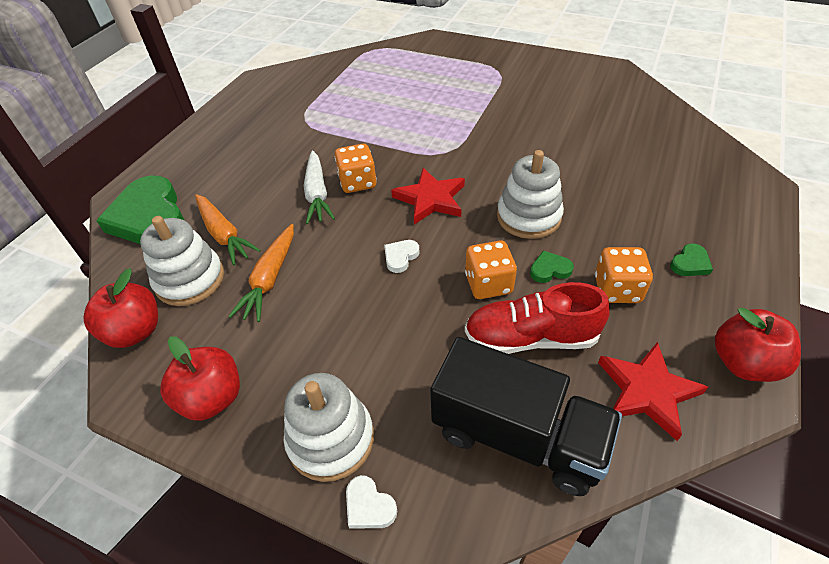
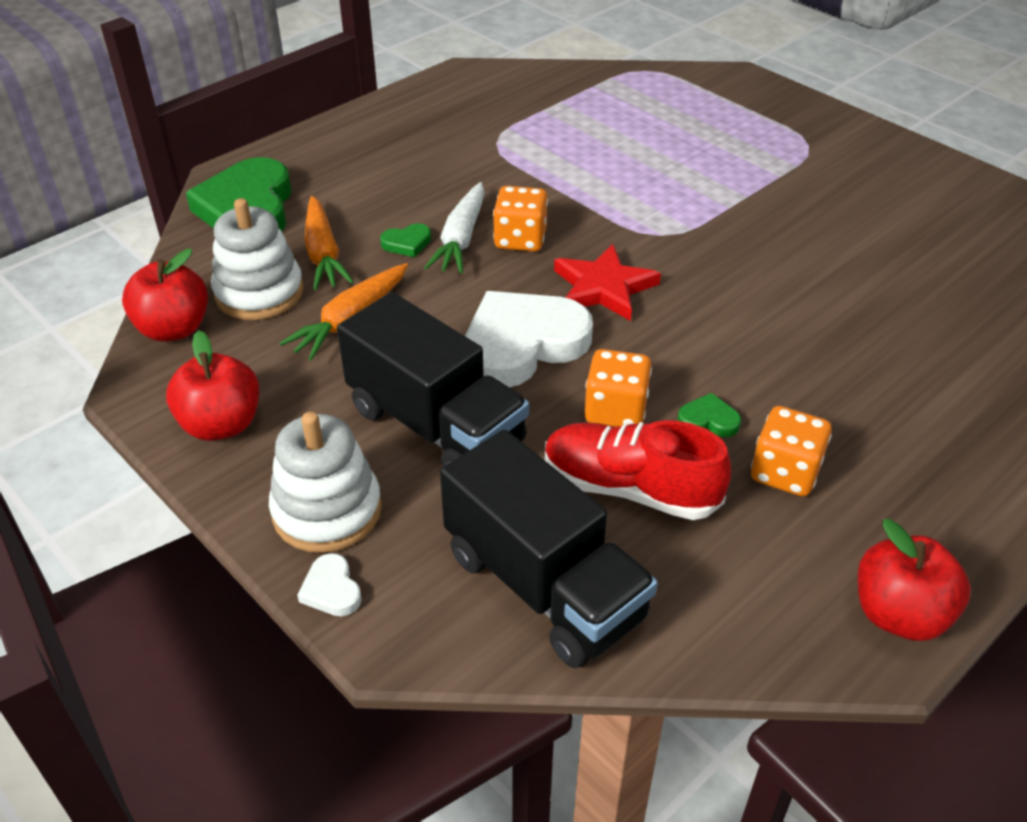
camera: 20 degrees right, 5 degrees down
(374, 339) = (436, 426): none -> black truck
(400, 257) = (522, 345): white heart -> white heart, size x2.43
(528, 217) = (723, 348): white stacking toy -> none
(647, 391) = (741, 598): red star -> none
(690, 263) = (914, 475): green heart -> green heart (407, 243)

